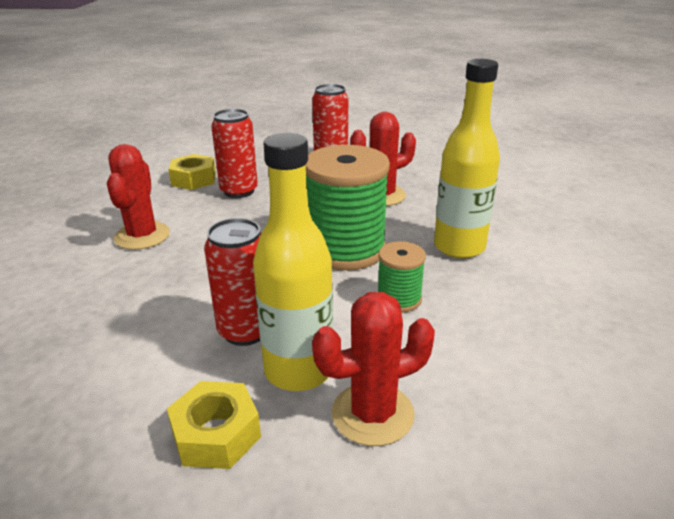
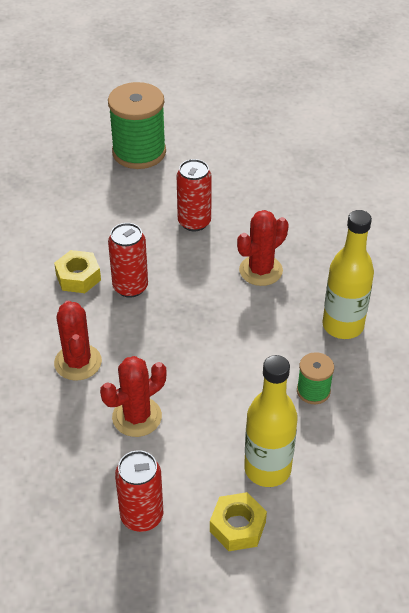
camera: 15 degrees left, 15 degrees up
(245, 331) = (216, 444): red can -> red can (142, 516)
(346, 249) = (255, 346): green spool -> green spool (139, 152)
(372, 414) = (326, 491): red cactus -> red cactus (137, 417)

